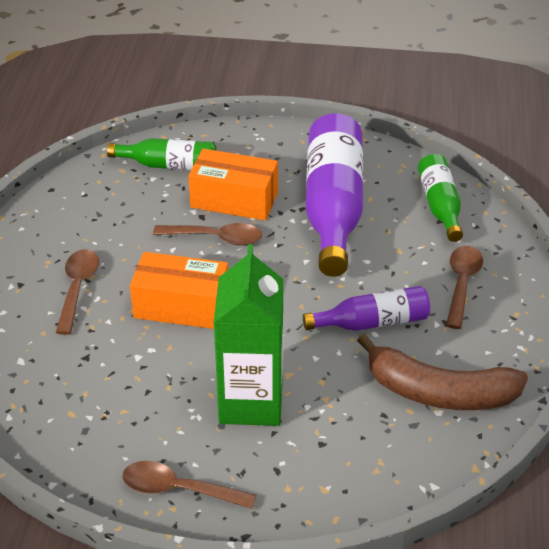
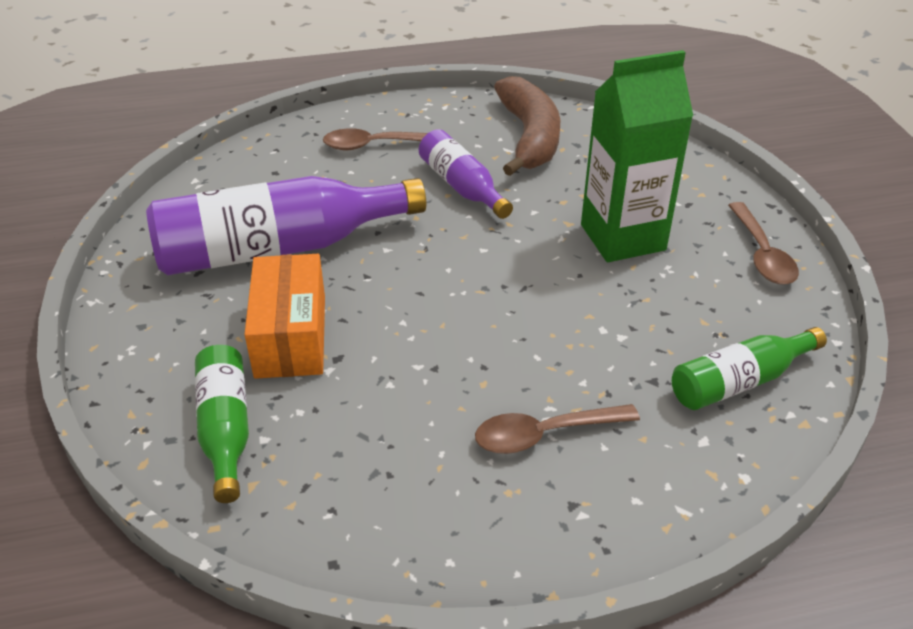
camera: 110 degrees left, 0 degrees up
(181, 306) = (519, 325): orange box -> none
(216, 238) = (378, 331): brown spoon -> none
(440, 206) = (248, 175): green bottle -> green bottle (739, 381)

